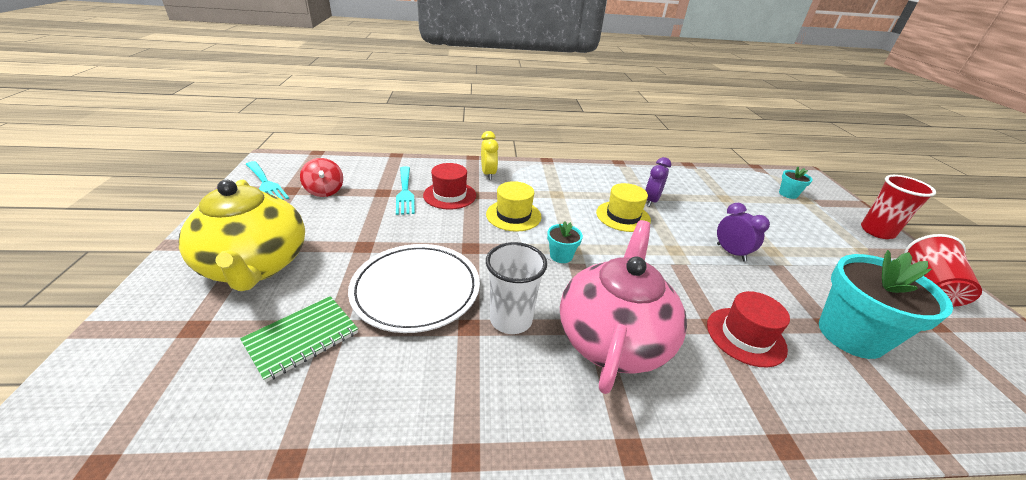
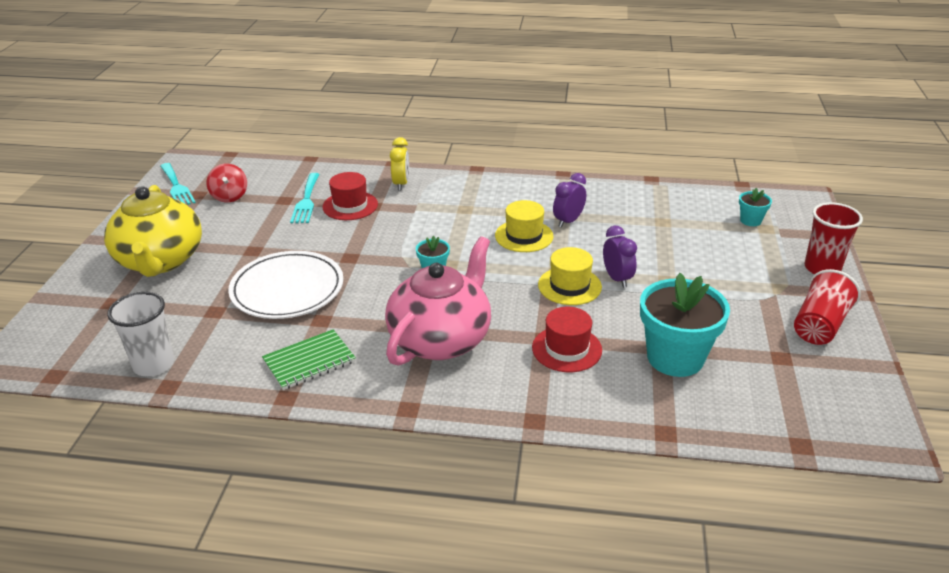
camera: 15 degrees right, 0 degrees up
(302, 338) = (188, 316): green notebook -> green notebook (309, 361)
(511, 319) = (359, 318): white cup -> white cup (153, 365)
(513, 215) = (406, 229): yellow hat -> yellow hat (569, 286)

